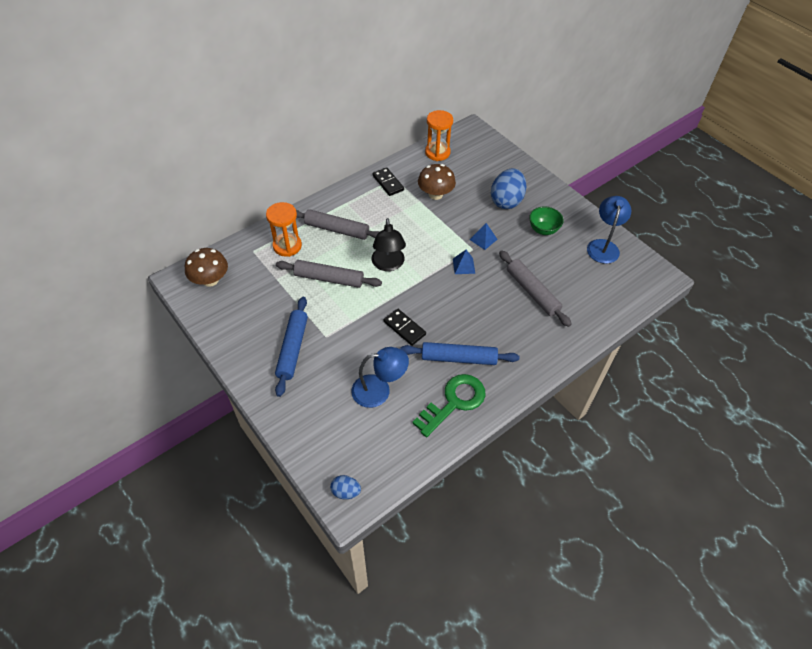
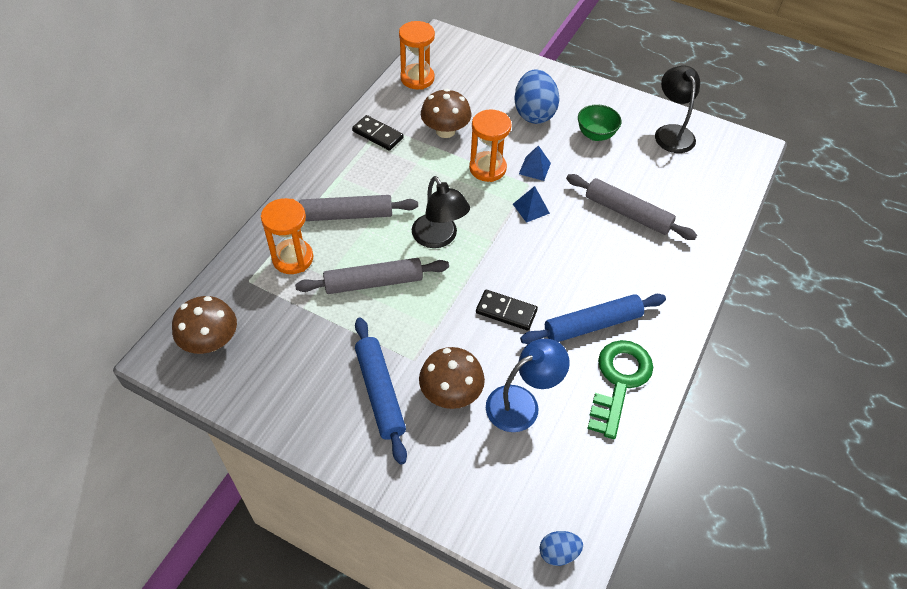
camera: 25 degrees left, 0 degrees up
(337, 366) = (451, 393): none -> brown mushroom
(449, 229) = (487, 168): none -> orange hourglass
(603, 246) = (672, 132): blue lamp -> black lamp

